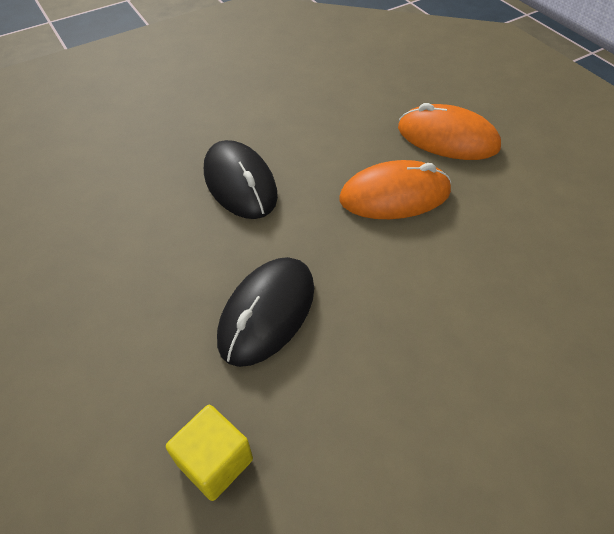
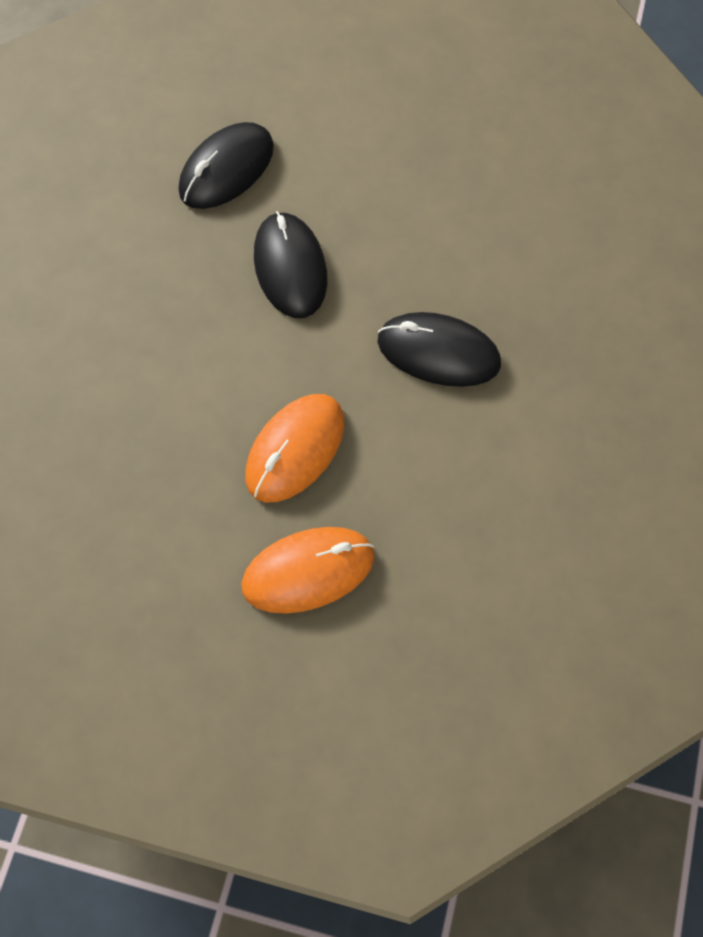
camera: 135 degrees right, 15 degrees up
(215, 462) = (226, 169): yellow cube -> black mouse

